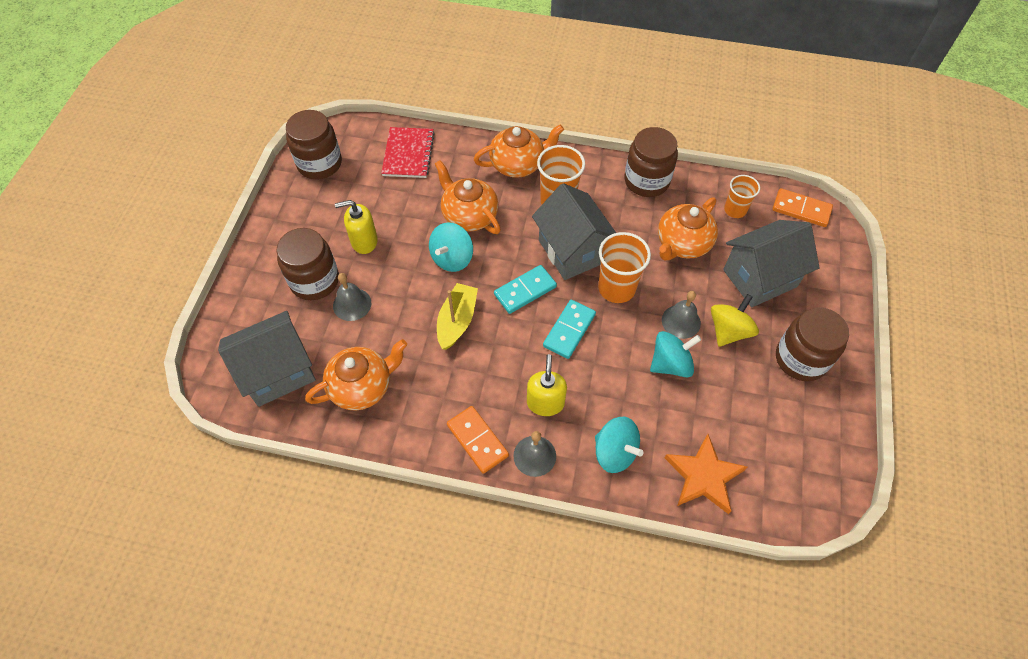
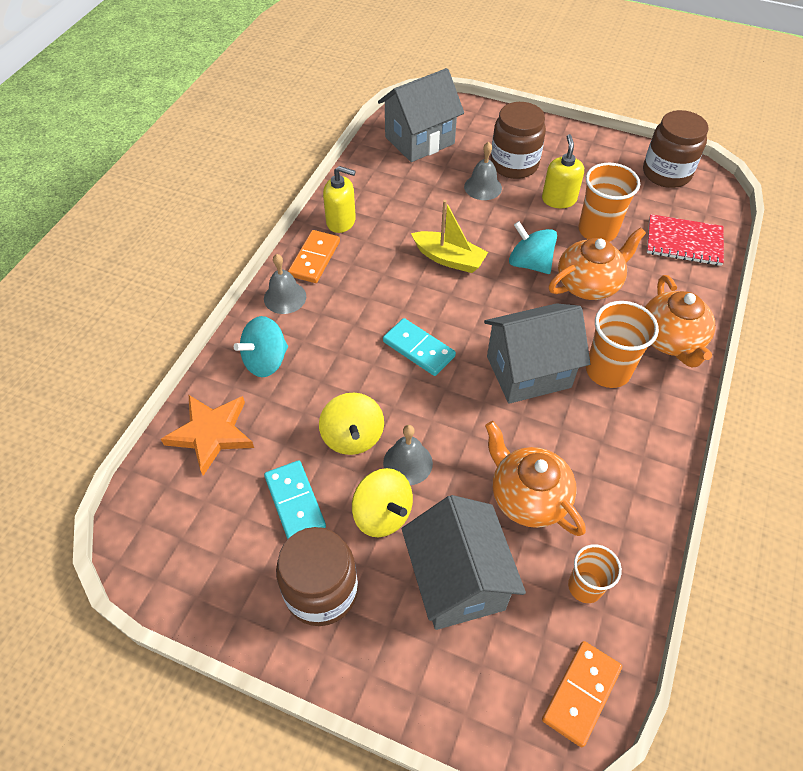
camera: 100 degrees right, 5 degrees down
(278, 372) = (419, 140): grey house -> grey house turned 75 degrees clockwise
(362, 386) = (392, 189): orange teapot -> none
(477, 440) = (314, 258): orange domino -> orange domino turned 45 degrees counterclockwise
(525, 290) = (478, 318): turquoise domino -> turquoise domino (295, 502)
(545, 403) = (338, 314): yellow soap dispenser -> yellow soap dispenser (341, 221)
(616, 288) = (468, 405): orange cup -> orange cup (597, 230)
(646, 181) = (643, 480): brown jar -> none
(670, 364) = (352, 436): turquoise spinning top -> yellow spinning top

